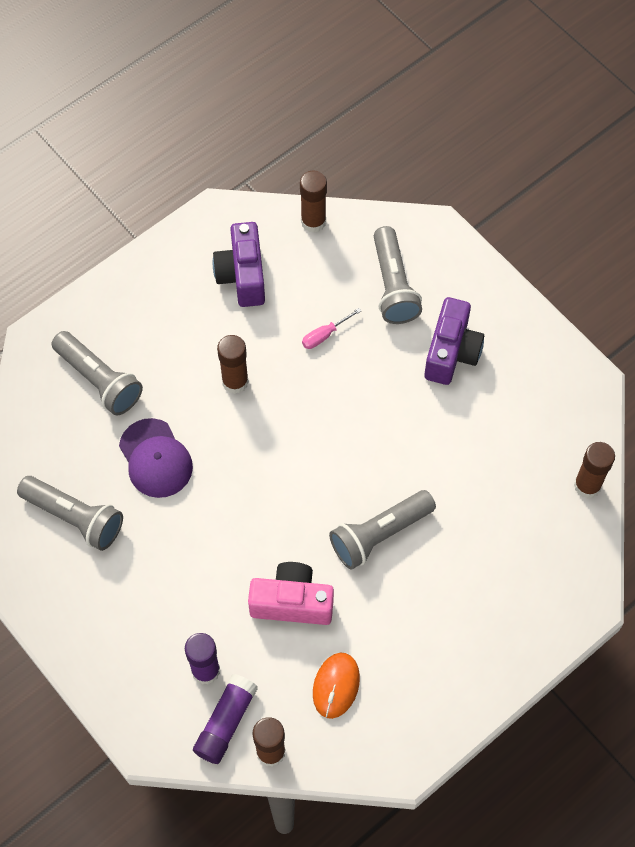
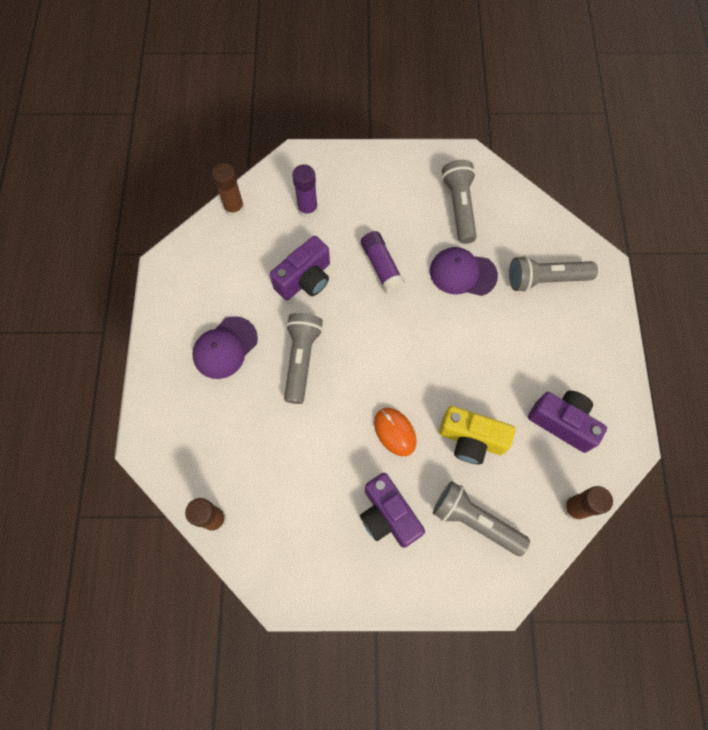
camera: 130 degrees right, 5 degrees up
(75, 517) = (459, 207): grey flashlight -> grey flashlight turned 105 degrees clockwise
(226, 722) = (270, 199): purple glue stick -> purple glue stick (382, 267)
(235, 382) = (480, 356): brown glue stick -> none
(292, 602) = (305, 279): pink camera -> purple camera
(324, 335) = (471, 440): pink screwdriver -> yellow camera
(336, 686) = (236, 265): orange mouse -> orange mouse (395, 432)
(432, 616) = (225, 347): none -> purple cap

